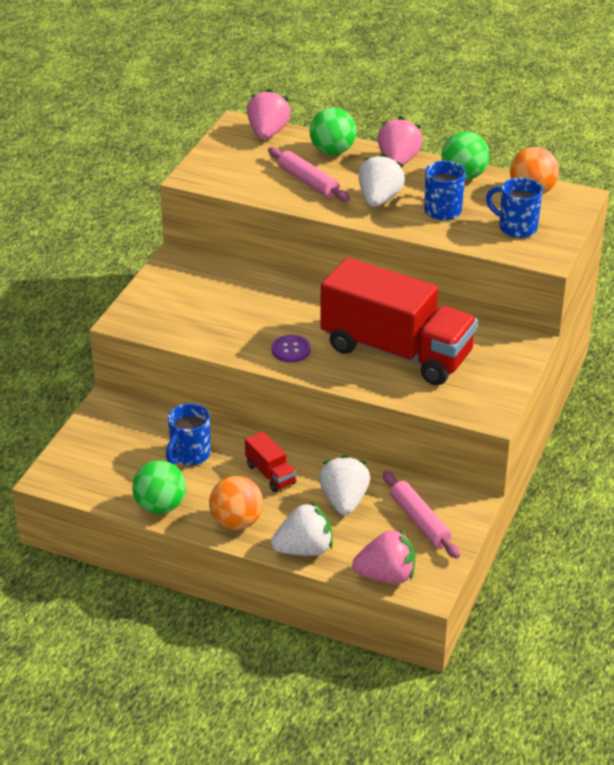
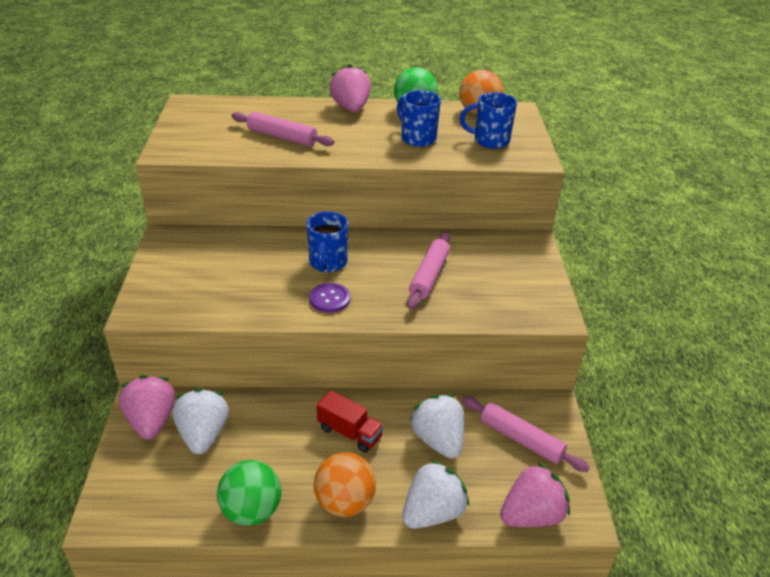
camera: 25 degrees left, 0 degrees up
(189, 455) = (256, 436): blue mug -> blue mug (327, 263)
(267, 133) = (220, 105): pink strawberry -> pink strawberry (151, 421)
(332, 151) = (288, 110): green ball -> none
(379, 199) = (356, 140): white strawberry -> white strawberry (203, 434)
(396, 351) = (429, 276): red truck -> pink rolling pin

